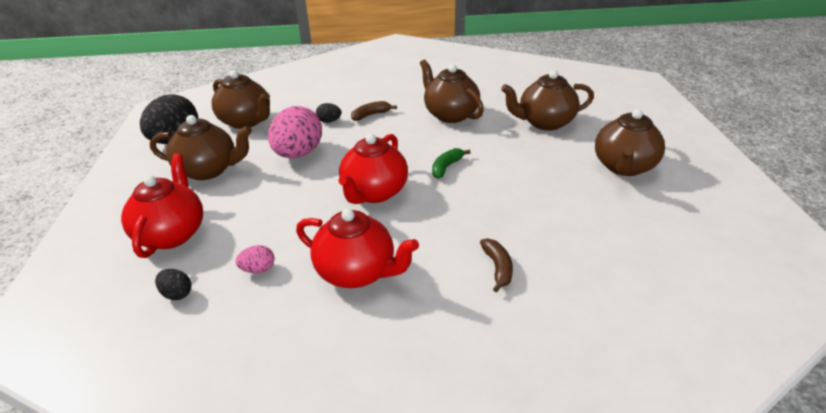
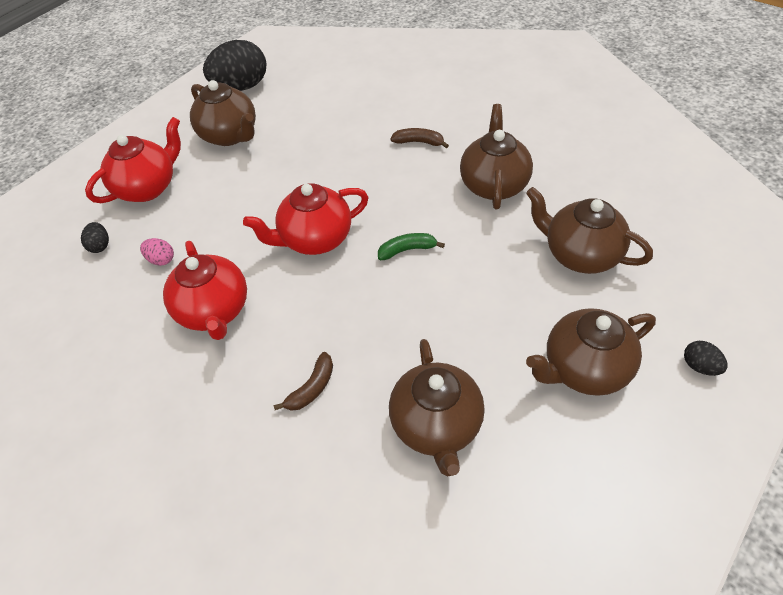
camera: 45 degrees right, 15 degrees up
(246, 121) = (310, 92): brown teapot -> brown teapot (437, 426)
(298, 154) = (308, 156): pink egg -> none
(329, 121) = (374, 130): black egg -> black egg (700, 366)

